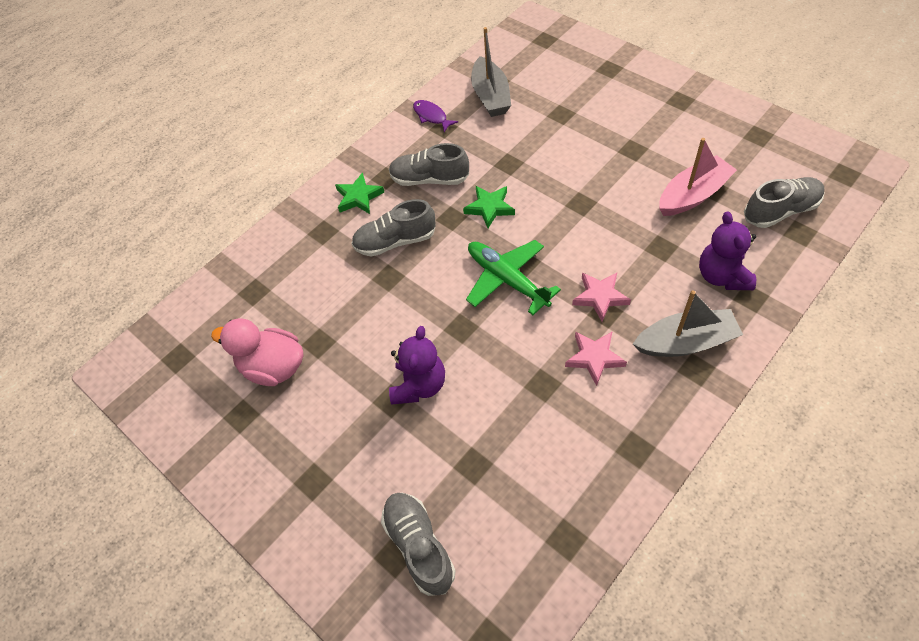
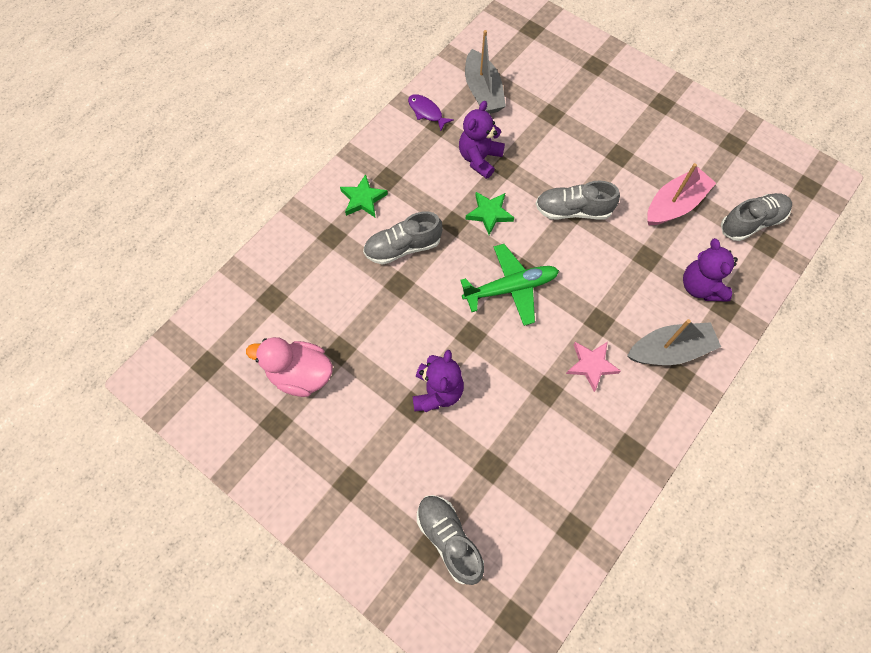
camera: 10 degrees left, 10 degrees up
(429, 179) = (430, 182): grey shoe -> grey shoe (573, 210)
(483, 157) = (479, 158): none -> purple teddy bear
(507, 280) = (510, 288): green plane -> green plane turned 120 degrees clockwise
(600, 297) = (594, 306): pink star -> none

